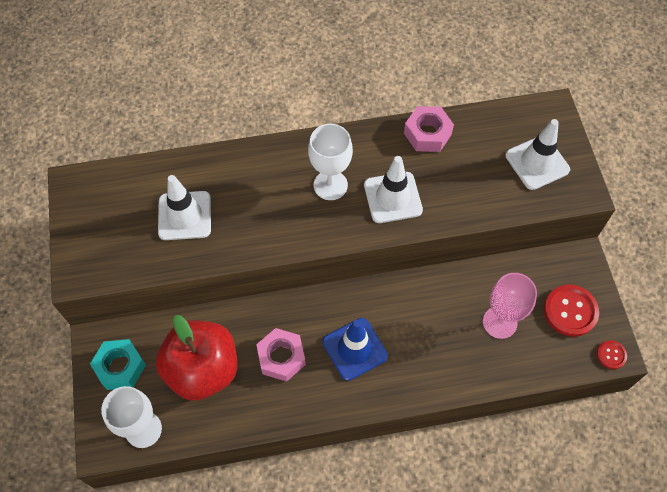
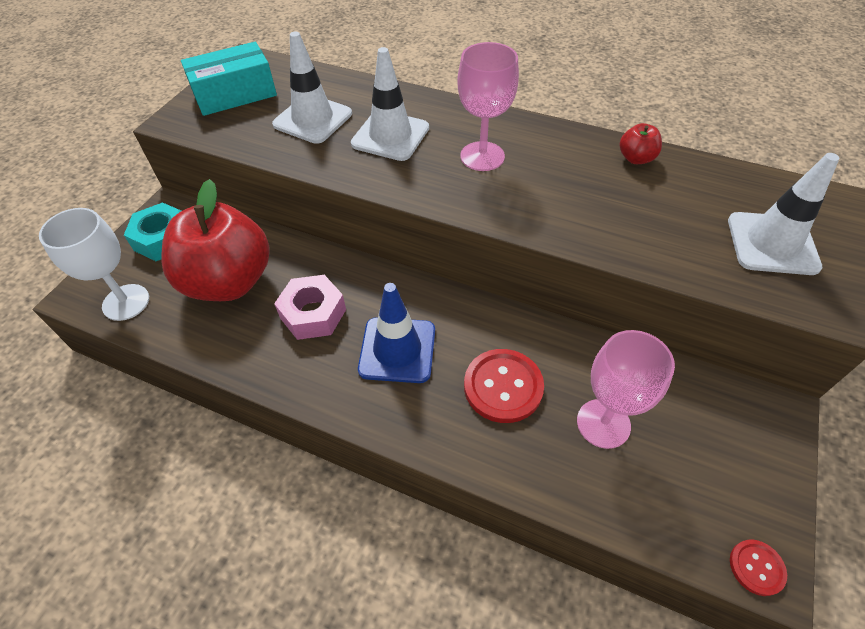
camera: 35 degrees right, 10 degrees down
(100, 224) = (235, 94): none -> turquoise box
(330, 185) = (482, 156): white goblet -> pink goblet
(393, 197) = (546, 196): white traffic cone -> white traffic cone (390, 136)
(427, 134) = (636, 158): pink nut -> red apple
(570, 311) = (720, 468): red button -> red button (503, 387)

